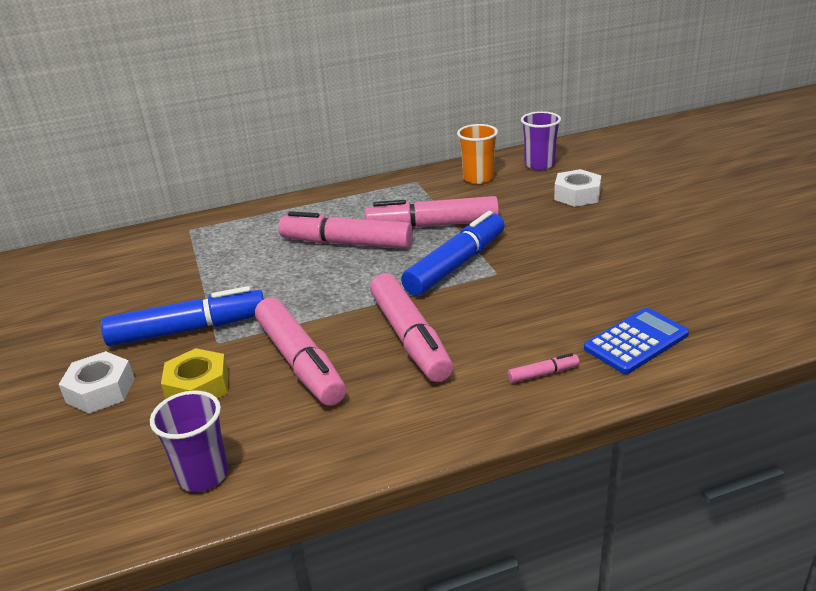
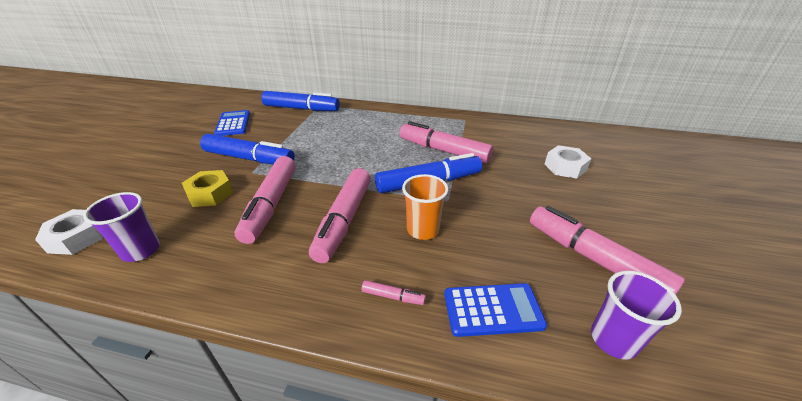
camera: 30 degrees right, 5 degrees up
(86, 300) = (233, 124): none -> blue calculator
(100, 390) = (174, 173): white nut -> white nut (77, 237)
(168, 243) = (301, 109): none -> blue marker
(346, 243) = (382, 142): pink marker -> pink marker (593, 258)
(478, 178) = (506, 131): orange cup -> orange cup (423, 230)
(539, 165) = (558, 136): purple cup -> purple cup (613, 339)

